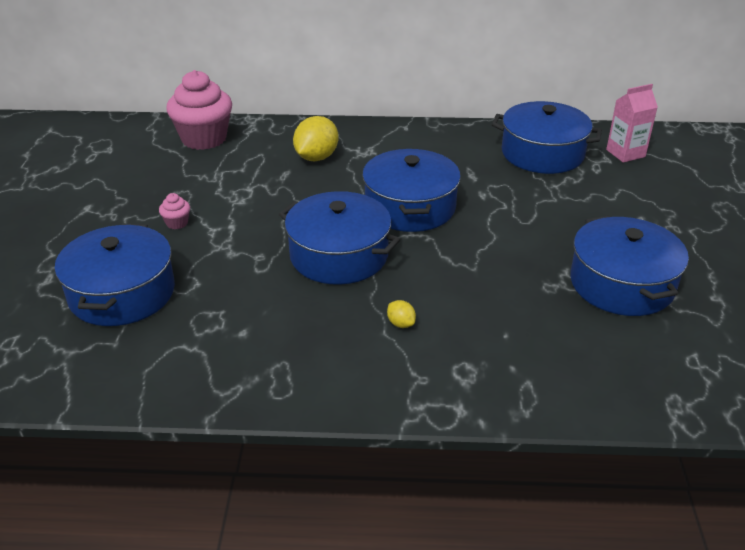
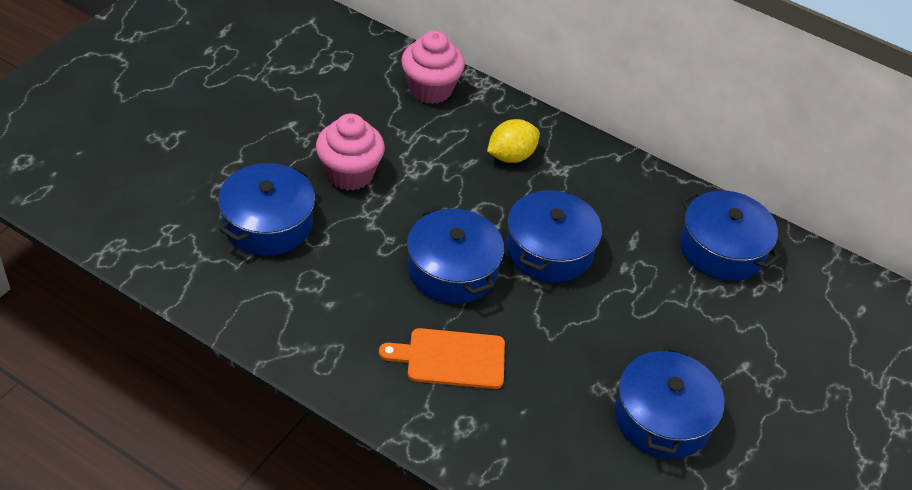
camera: 25 degrees right, 10 degrees up
(177, 223) = (349, 174): pink cupcake -> pink cupcake, size x2.41
(401, 324) = (451, 358): yellow lemon -> orange cutting board
(625, 153) = (804, 287): pink carton -> none

